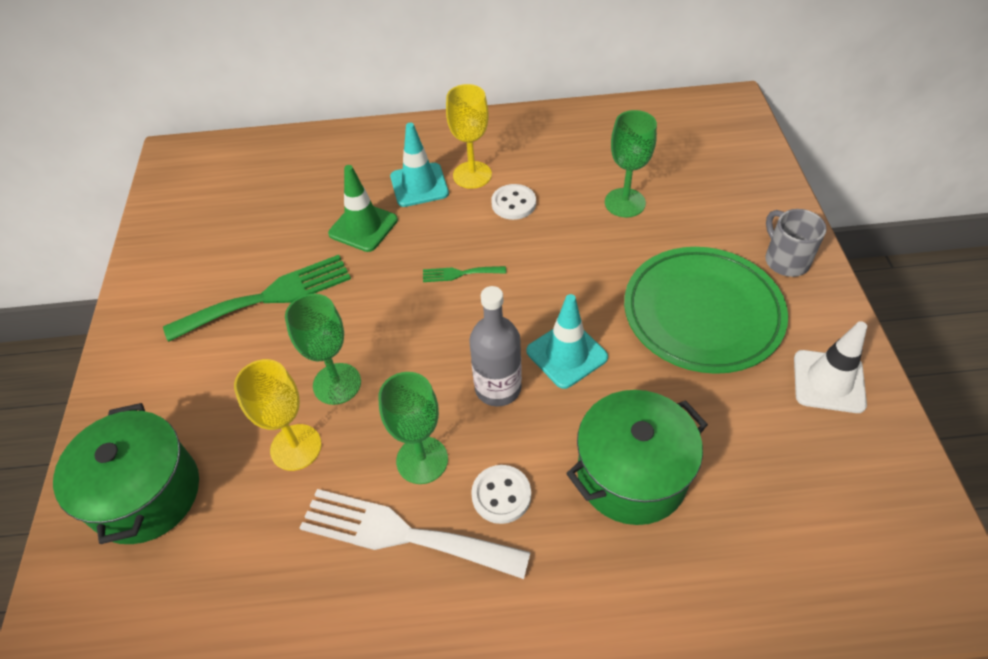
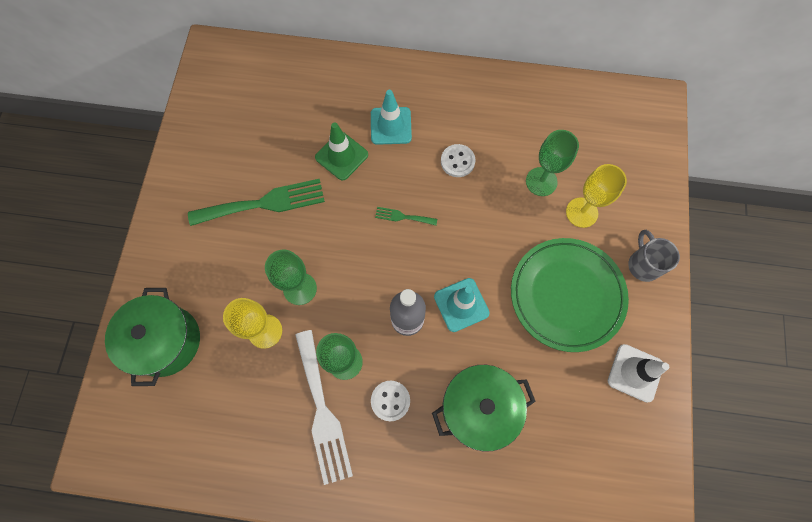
camera: 10 degrees right, 20 degrees up
(403, 534) = (322, 412): white fork -> white fork turned 135 degrees counterclockwise
(472, 175) = (433, 125): yellow goblet -> yellow goblet (581, 212)

